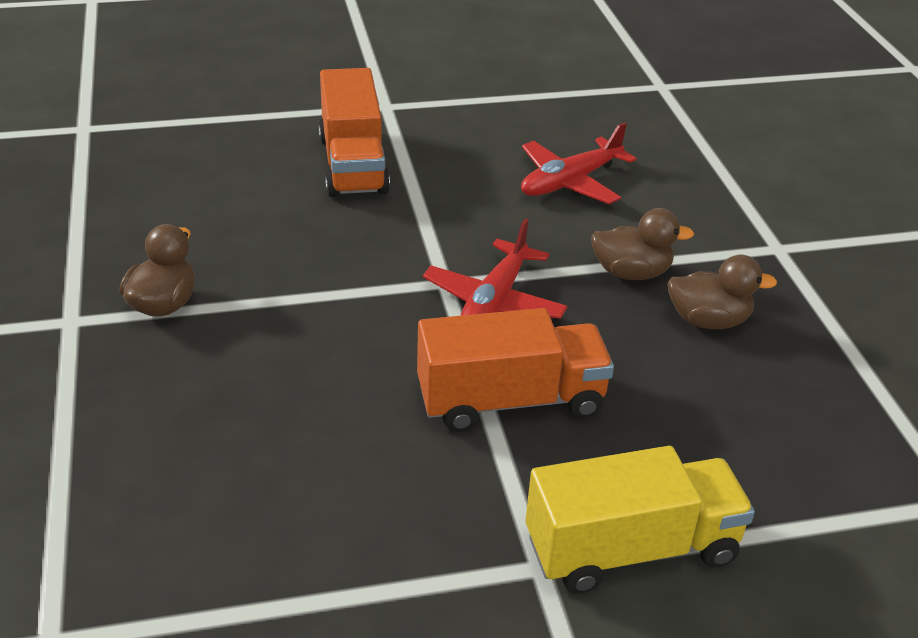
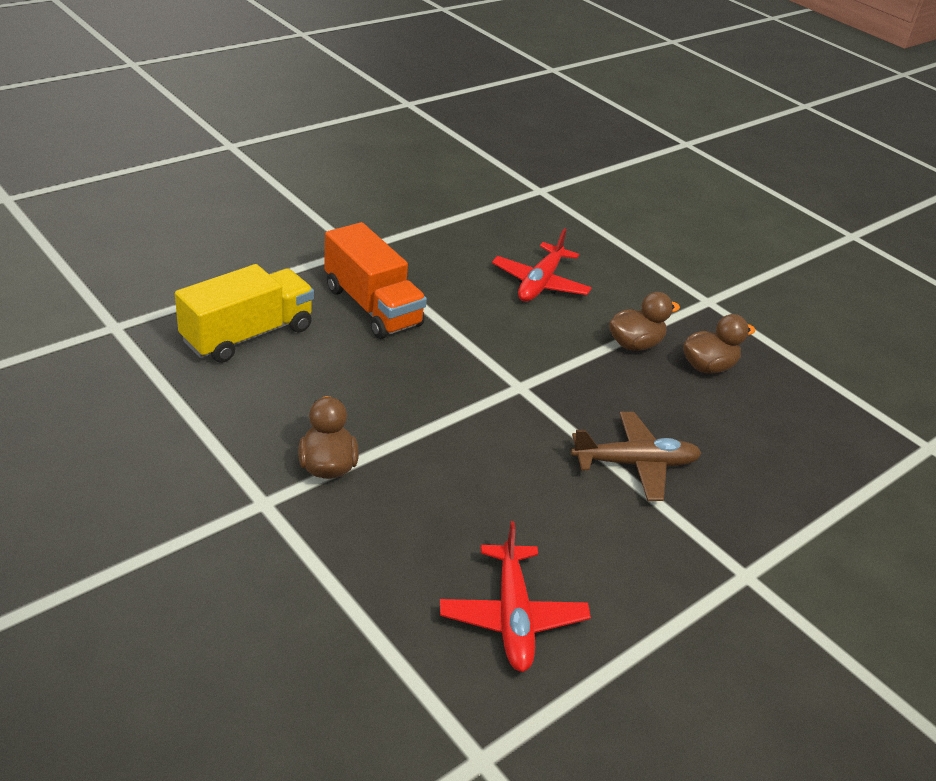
camera: 30 degrees left, 0 degrees up
(494, 302) = (565, 392): red plane -> red plane (512, 617)
(510, 400) = (635, 464): orange truck -> brown plane
(631, 549) = (787, 542): yellow truck -> yellow truck (248, 335)

